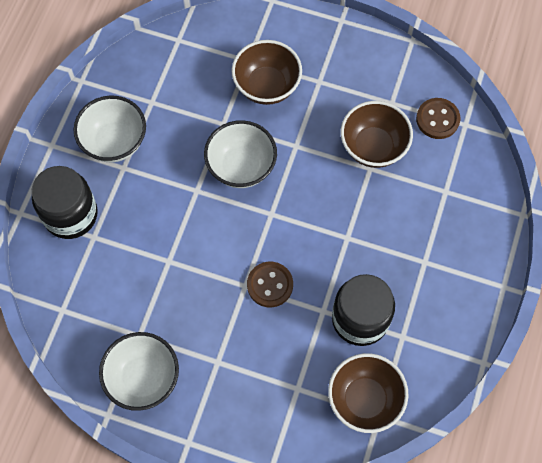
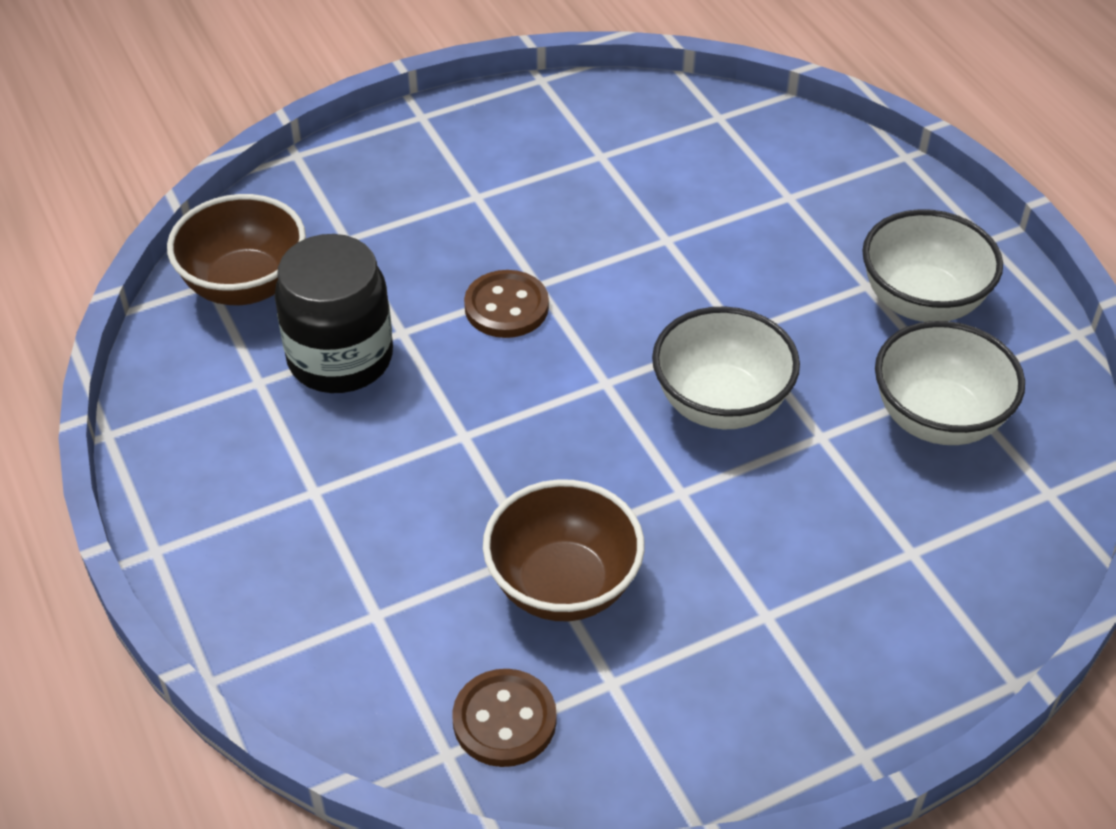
camera: 135 degrees right, 20 degrees down
(70, 214) = (849, 195): black jar -> none
(143, 378) = (544, 128): white bowl -> white bowl (937, 419)
(267, 86) = (833, 538): brown bowl -> none

